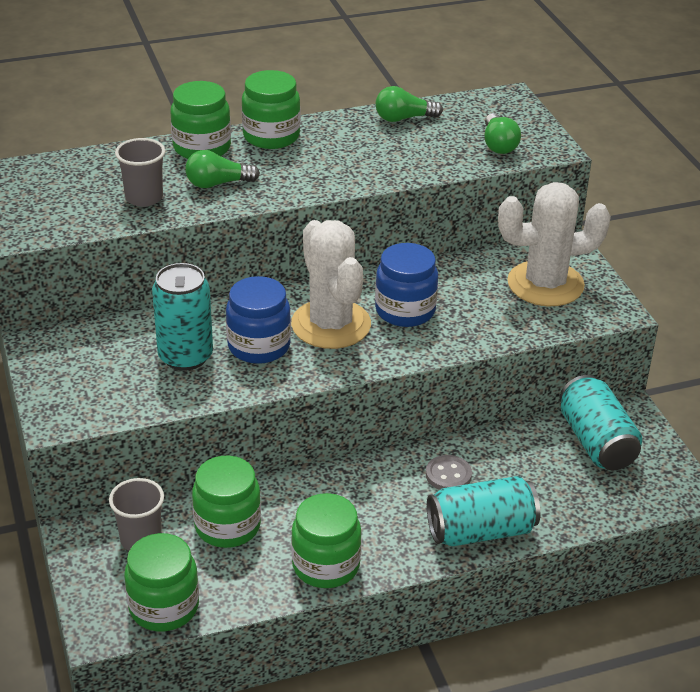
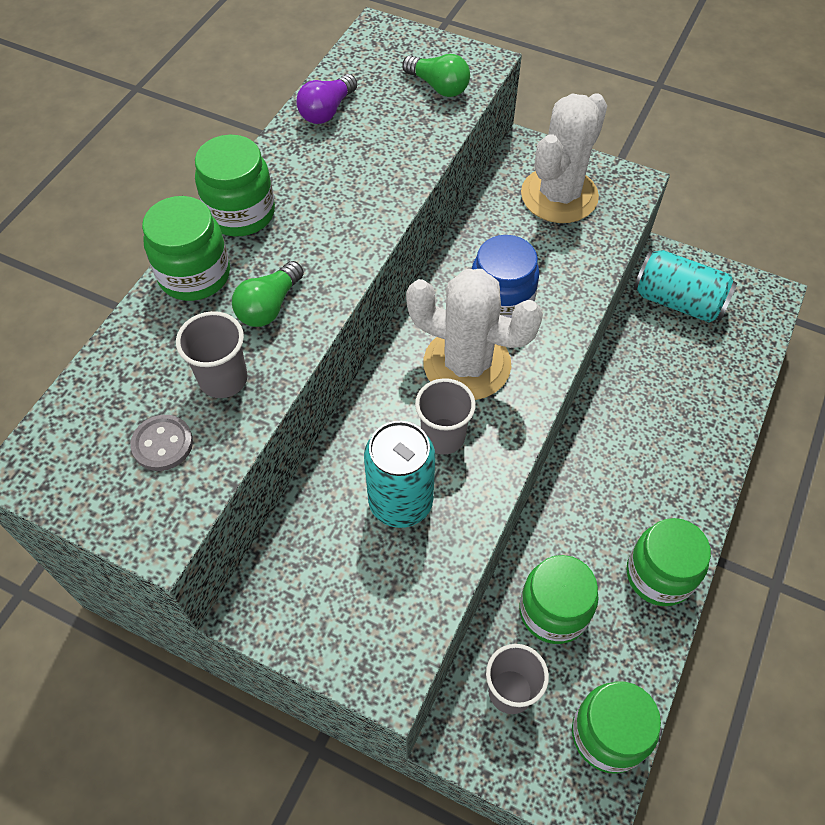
camera: 45 degrees left, 20 degrees up
(259, 346) = (443, 436): blue jar -> grey cup
(404, 118) = (327, 111): green light bulb -> purple light bulb
(448, 475) = (631, 415): grey button -> grey button (162, 444)
(481, 531) = (708, 444): turquoise can -> none

